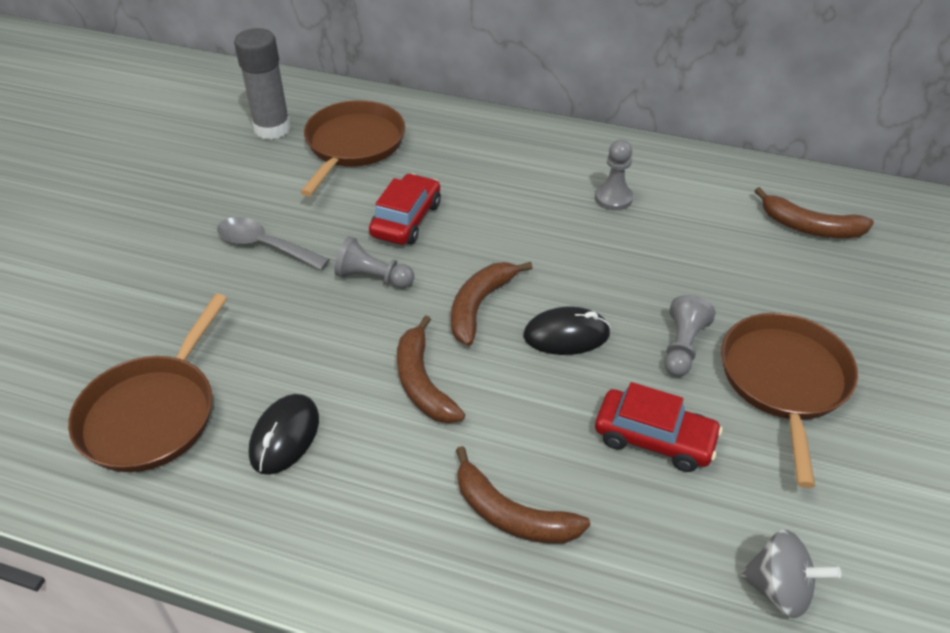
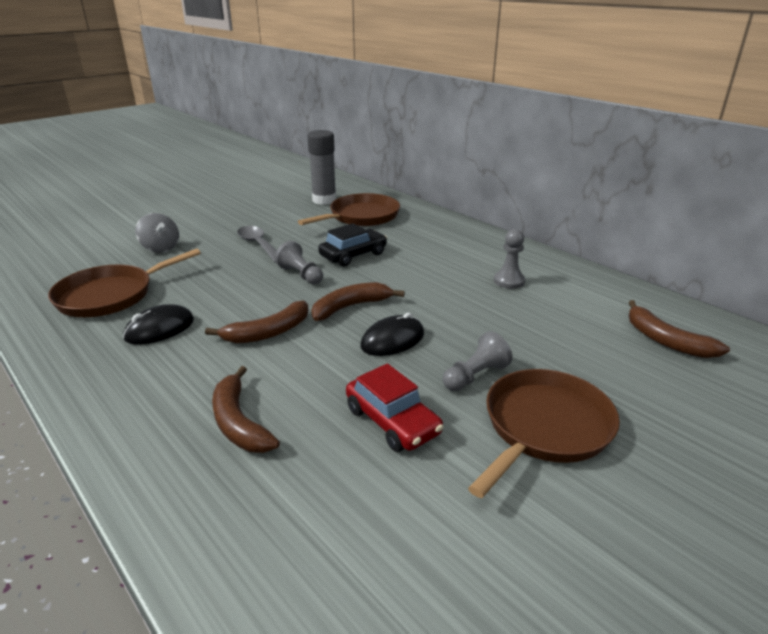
camera: 30 degrees right, 15 degrees down
(406, 219) = (353, 255): red car -> black car
(422, 383) = (268, 332): brown banana -> brown banana turned 135 degrees counterclockwise
(566, 335) = (392, 340): black mouse -> black mouse turned 60 degrees counterclockwise
(779, 589) = (389, 570): grey spinning top -> grey spinning top (160, 248)

